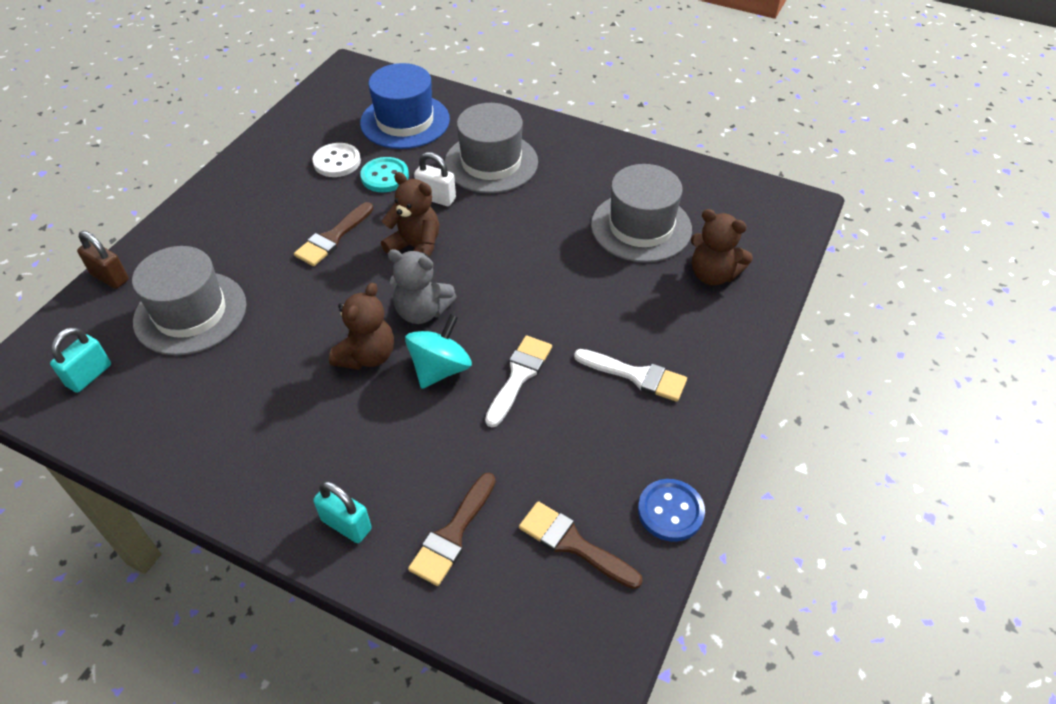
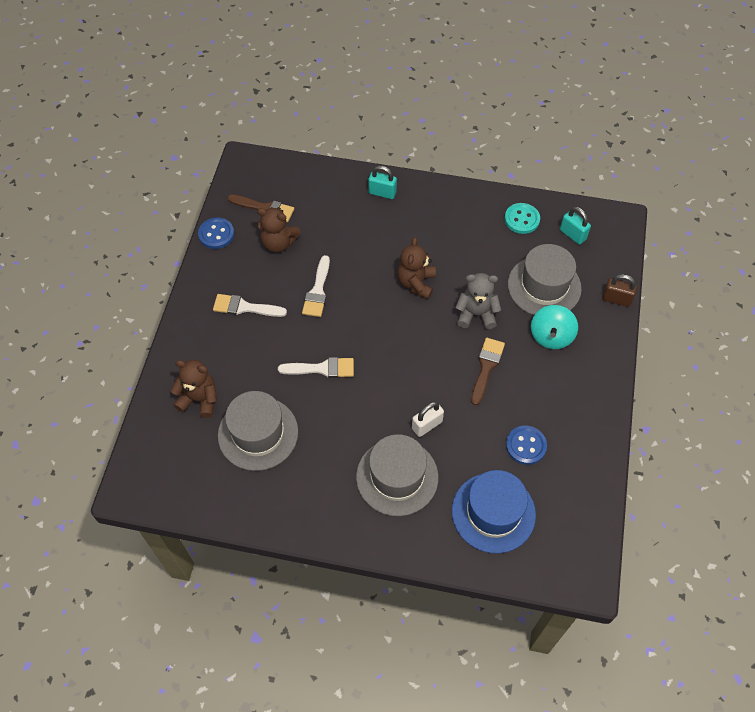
camera: 165 degrees right, 10 degrees up
(89, 375) = (572, 234): turquoise padlock -> turquoise padlock turned 60 degrees counterclockwise
(337, 162) = (526, 446): white button -> blue button
(385, 176) = (478, 438): turquoise button -> turquoise button (522, 219)
(416, 247) = (422, 373): brown teddy bear -> brown teddy bear (278, 243)
(422, 312) = (395, 321): grey teddy bear -> grey teddy bear (476, 314)
(436, 198) = (427, 425): white padlock -> white padlock turned 45 degrees counterclockwise
(440, 369) = (367, 285): turquoise spinning top -> turquoise spinning top (551, 336)
(453, 534) = (327, 200): brown brush -> none
(543, 277) = (322, 368): none -> white brush

